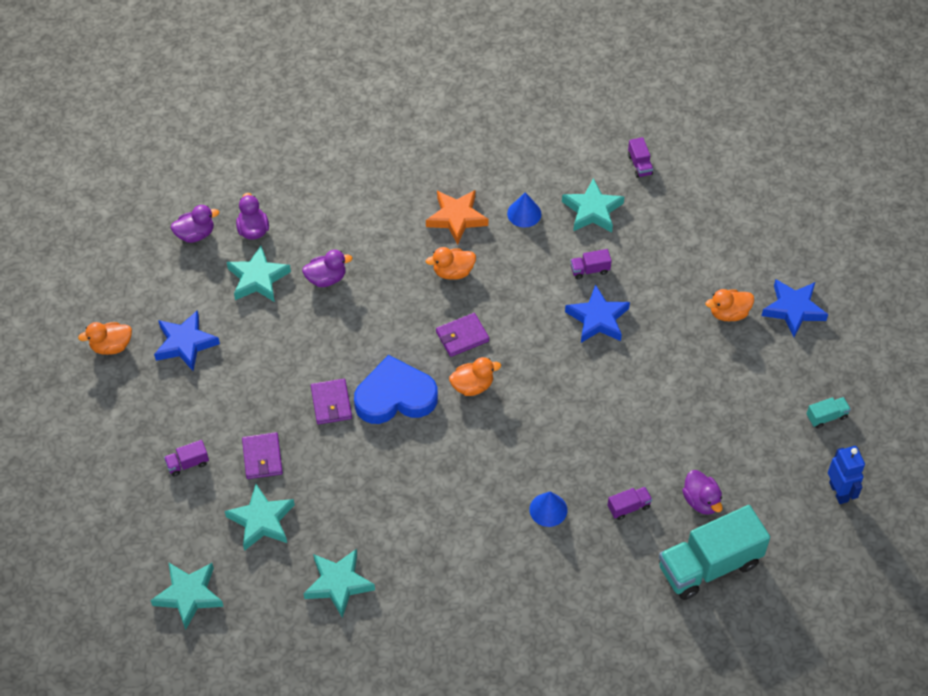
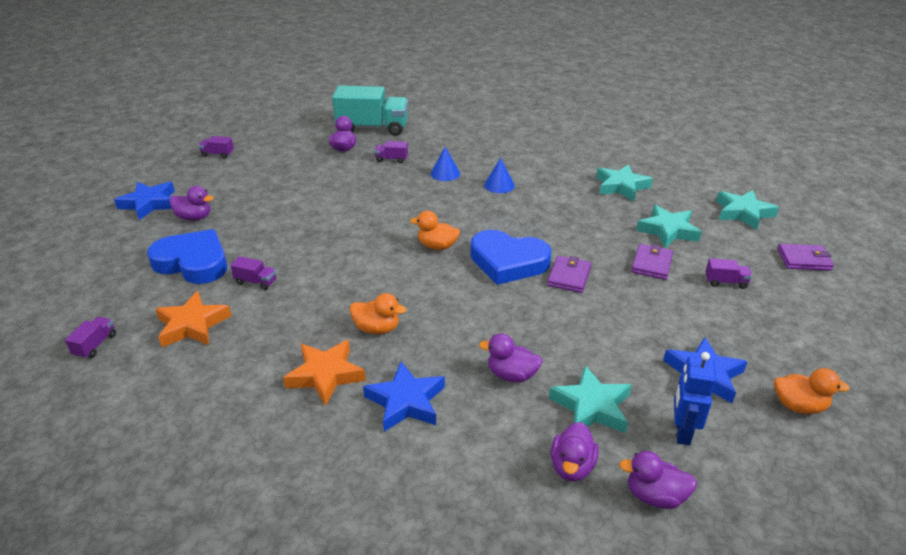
camera: 150 degrees left, 20 degrees down
(462, 336) = (415, 279): purple wallet -> purple wallet (804, 260)
(524, 213) = (256, 350): blue cone -> blue cone (499, 185)
(592, 210) = (192, 325): turquoise star -> orange star
(598, 319) = (292, 249): blue star -> blue star (406, 402)
(664, 264) = (193, 262): none -> blue heart
(728, 313) = (194, 217): orange duck -> purple duck
(826, 417) = (217, 154): turquoise truck -> purple truck
(839, 492) = (261, 129): blue robot -> blue robot (682, 432)

